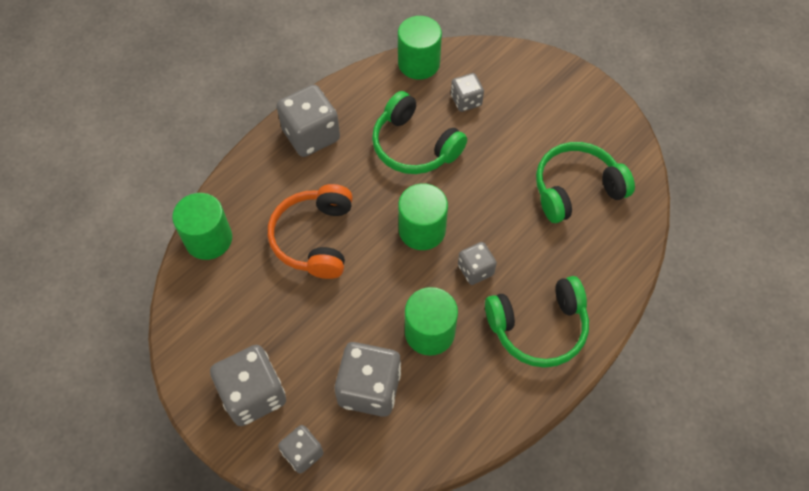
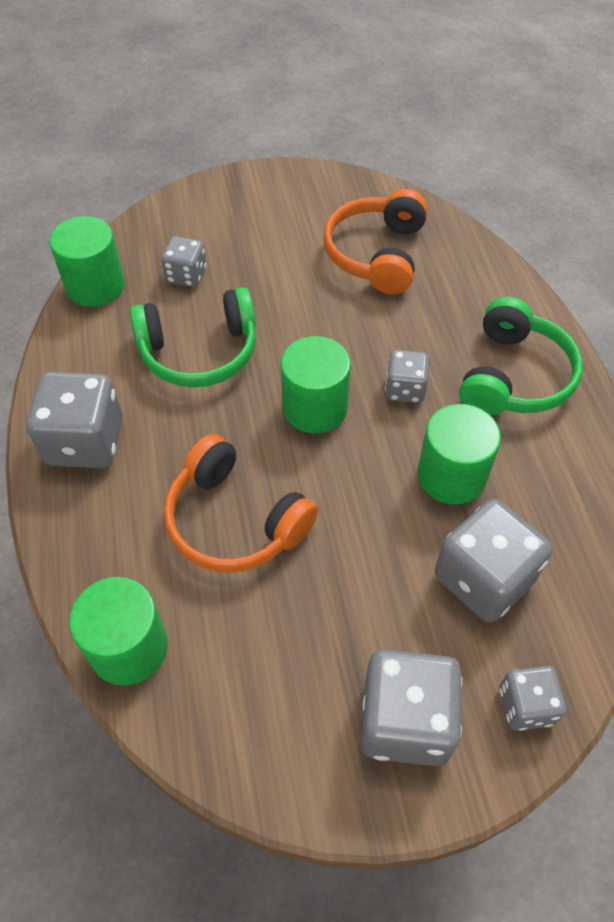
camera: 55 degrees left, 5 degrees down
(576, 189) = (376, 254): green headphones -> orange headphones

